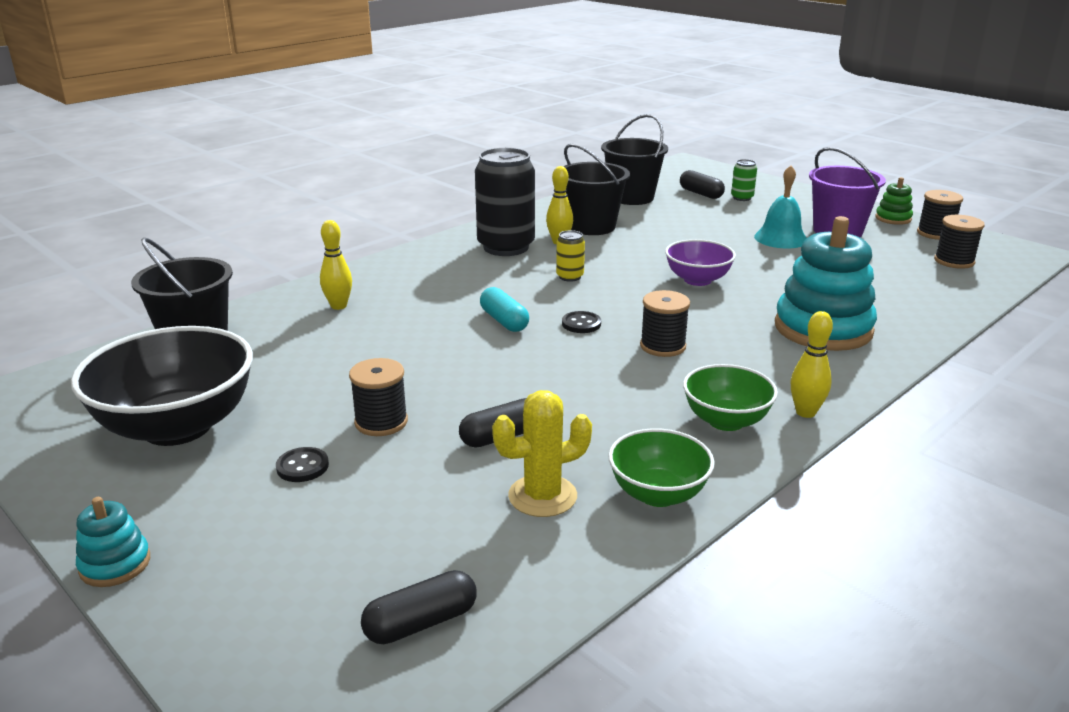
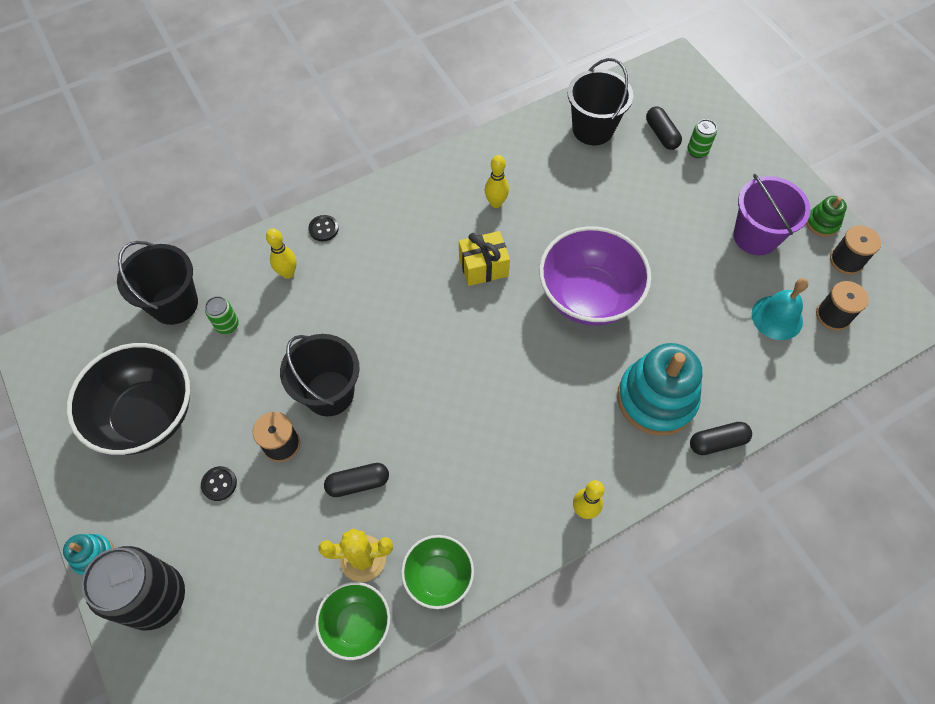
camera: 15 degrees right, 35 degrees up
(272, 348) = (227, 325): none -> green can
(421, 622) = (254, 659): black capsule -> black capsule (717, 442)
(504, 321) = (407, 326): turquoise capsule -> none
(506, 247) = (447, 203): black can -> black can (156, 597)
(570, 277) = (483, 267): yellow can -> yellow gift
(581, 324) = (466, 345): black button -> black button (323, 229)
(591, 226) = (534, 180): black bucket -> black bucket (329, 393)
(663, 346) = (516, 393): black spool -> none
(697, 280) = (588, 296): purple bowl -> purple bowl, size x1.79
(726, 421) = (521, 505): green bowl -> green bowl (356, 624)
(780, 238) = (695, 239): turquoise bell -> turquoise bell (777, 317)

